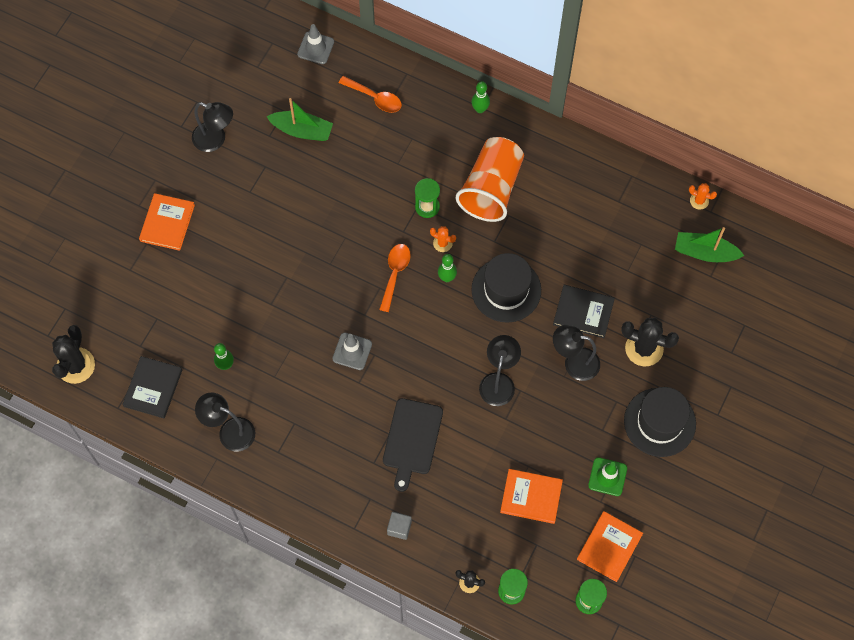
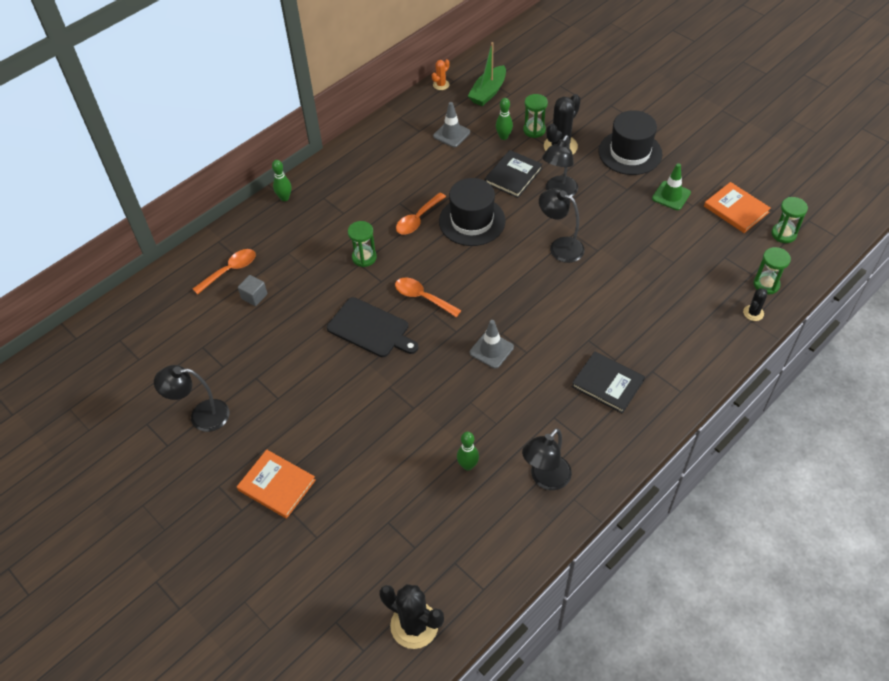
camera: 70 degrees left, 15 degrees down
(153, 388) = (471, 545): black book -> black book (607, 383)
(215, 140) = (201, 416): black lamp -> black lamp turned 135 degrees counterclockwise
(302, 130) = (232, 337): green boat -> none
(315, 48) = (148, 305): grey traffic cone -> grey traffic cone (451, 134)
(399, 528) = (688, 354): grey cube -> grey cube (254, 296)
(412, 439) = (599, 323): black cutting board -> black cutting board (370, 328)
(442, 243) = (406, 255): orange cactus -> none
(447, 278) = (443, 260): green bowling pin -> green bowling pin (503, 137)
(491, 188) = (367, 208): orange cup -> none
(492, 239) = (418, 219): none -> orange spoon
(531, 497) = (678, 250): orange book -> none
(660, 315) = (534, 130): none -> green hourglass

